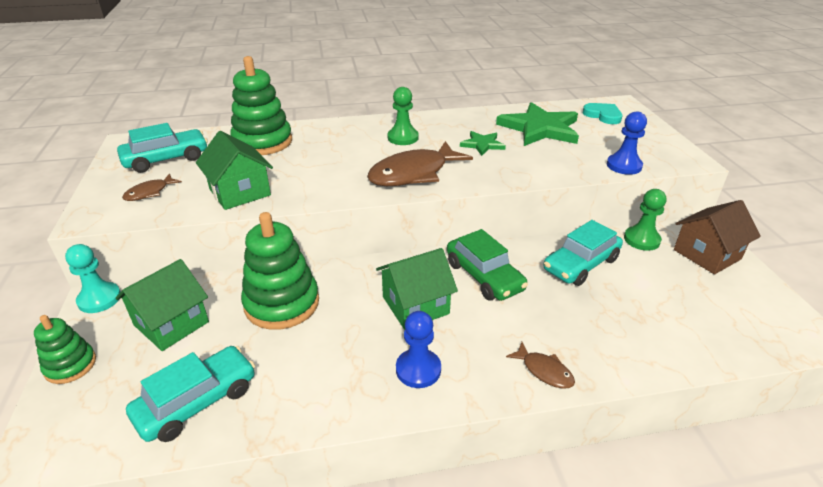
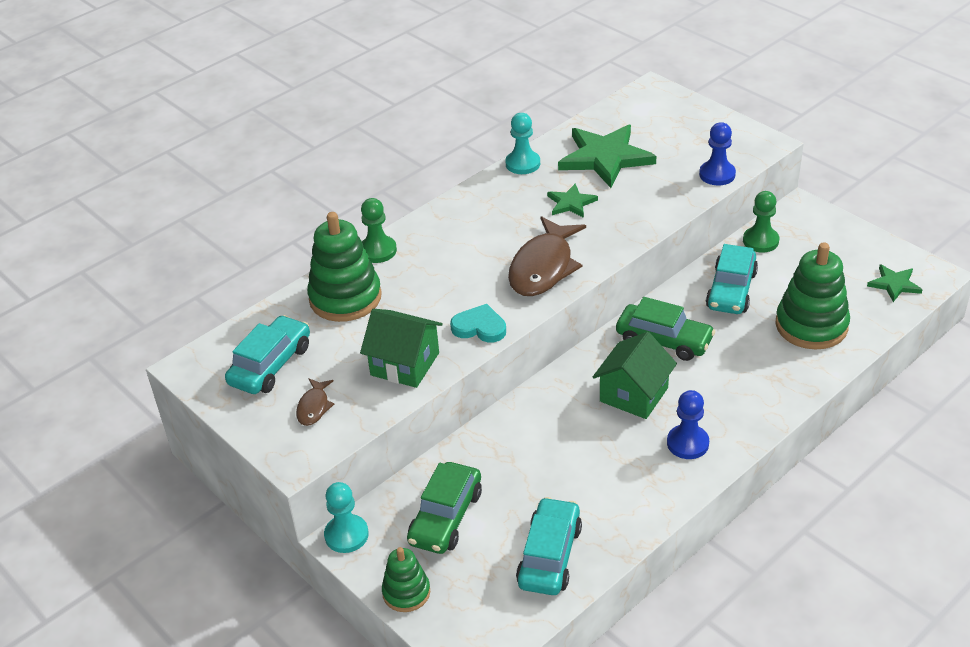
camera: 30 degrees left, 5 degrees up
(171, 323) = (445, 517): green house -> green car
(282, 303) = (520, 451): green stacking toy -> green stacking toy (811, 325)
(403, 138) = (485, 228): green pawn -> green pawn (378, 251)
(474, 114) = (523, 164): none -> turquoise pawn
(544, 371) = (776, 396): brown fish -> none
(603, 115) = (649, 114): turquoise heart -> turquoise heart (479, 327)
(707, 254) = (820, 232): brown house -> none
(758, 327) = (894, 284): none -> green star

